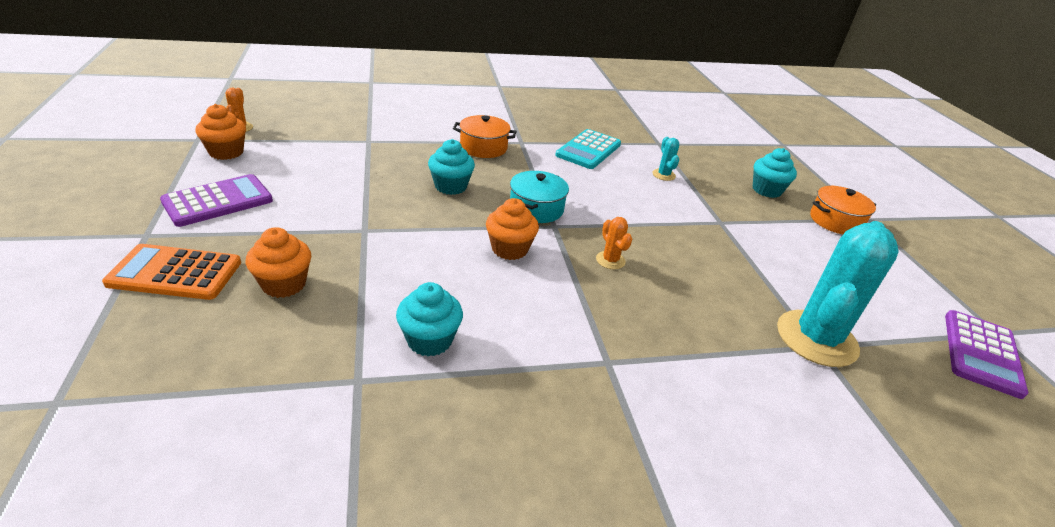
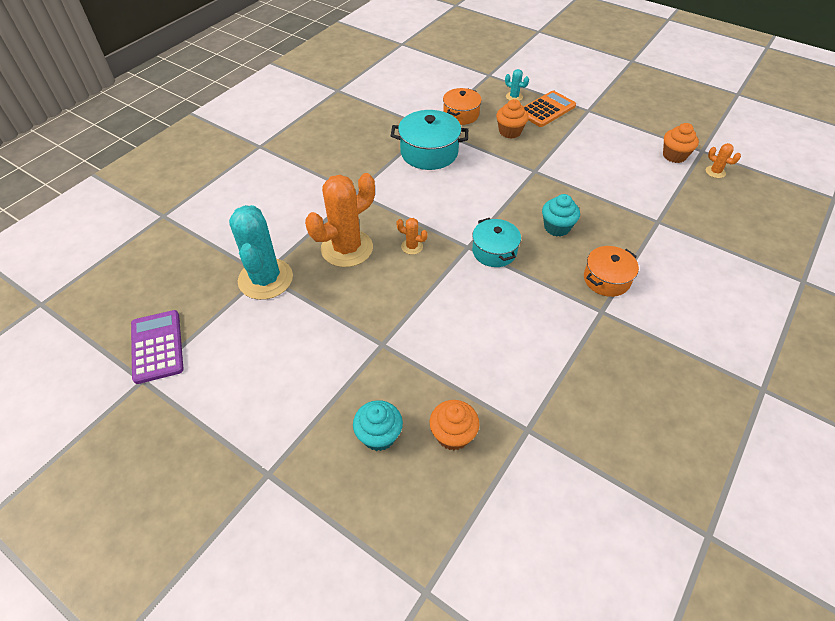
camera: 140 degrees right, 15 degrees up
(218, 201) = (608, 136): purple calculator -> none
(429, 340) = (429, 152): turquoise cupcake -> turquoise pot
(509, 249) = (465, 212): orange cupcake -> orange cupcake (453, 435)
(588, 150) = (555, 351): turquoise calculator -> none
(663, 175) = (471, 371): turquoise cactus -> turquoise cactus (514, 97)
(687, 305) = (347, 248): none -> orange cactus
(835, 221) = (296, 437): orange pot -> orange pot (461, 114)

